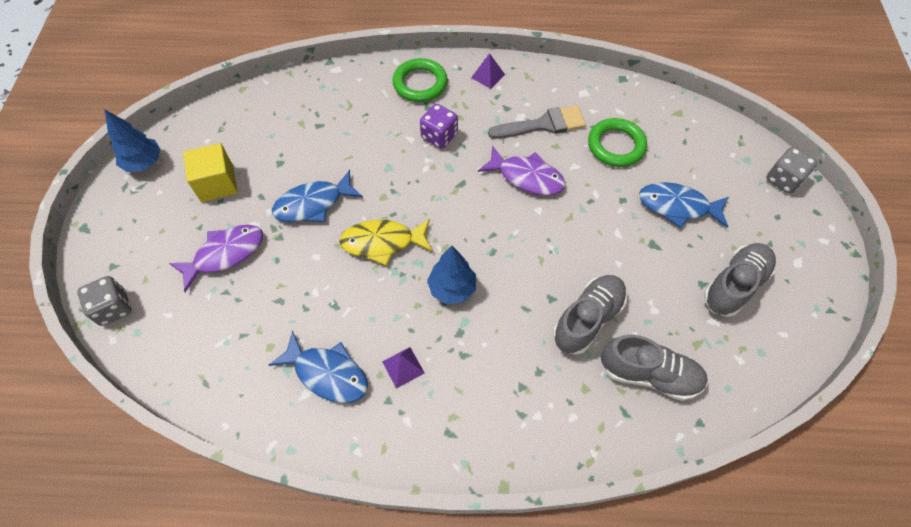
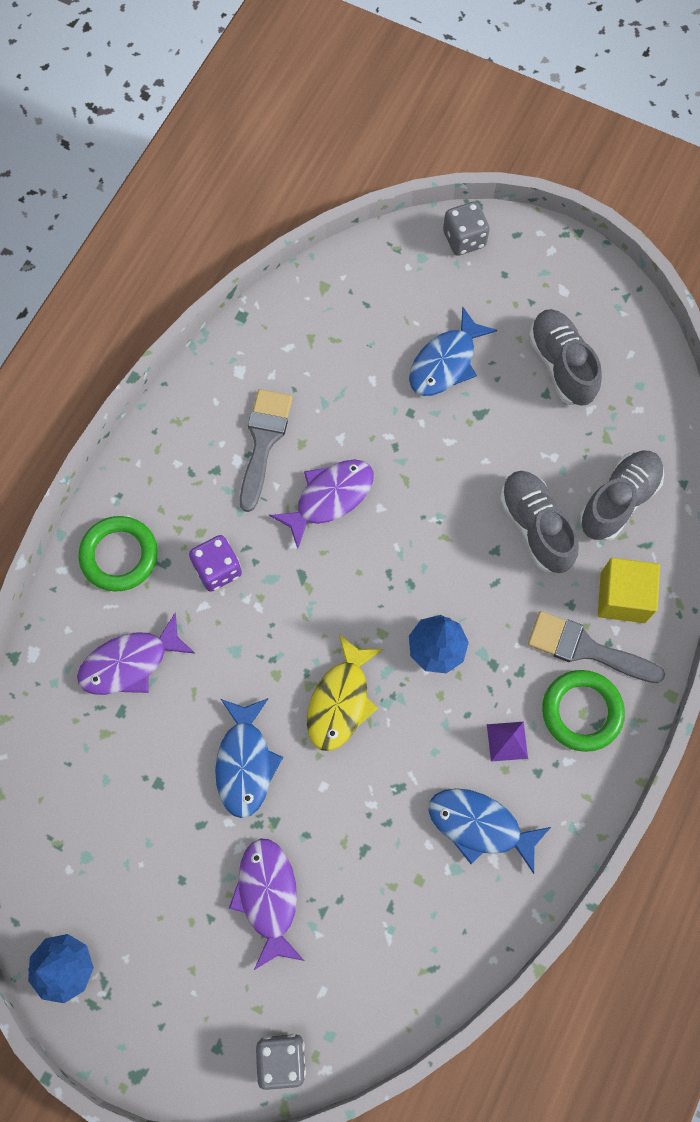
camera: 65 degrees left, 10 degrees up
(217, 183) = (151, 876): yellow cube -> yellow cube (622, 597)
(327, 373) = (480, 826): blue fish -> blue fish turned 120 degrees counterclockwise
(352, 117) = (130, 663): none -> purple fish
(488, 76) = (152, 467): purple pyramid -> none
(508, 398) = (585, 648): none -> grey brush
(616, 145) = (335, 379): green ring -> green ring (581, 711)

